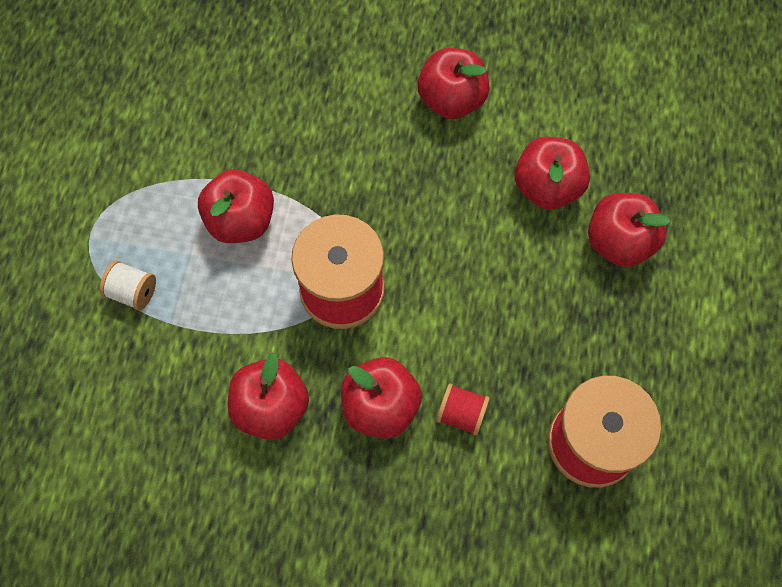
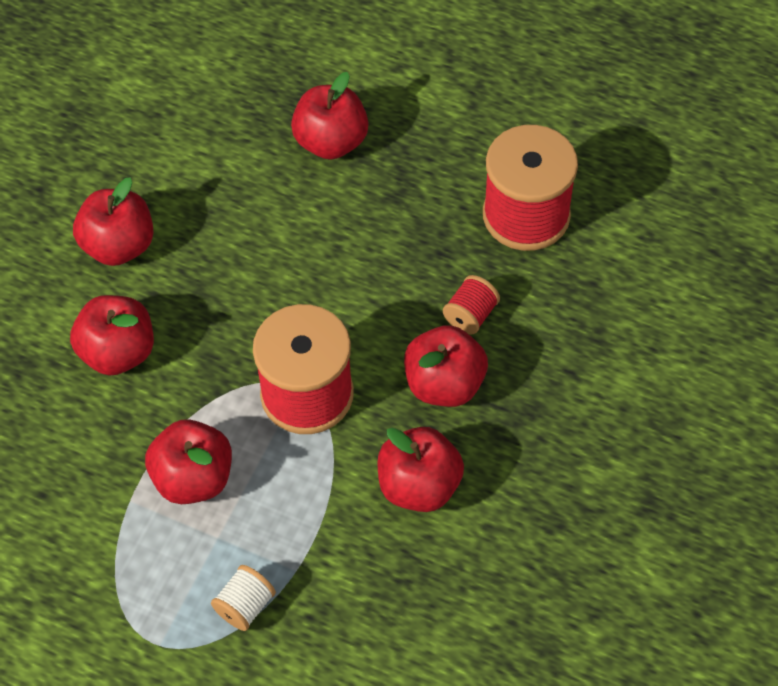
camera: 75 degrees left, 10 degrees down
(547, 187) = (251, 185): red apple -> red apple (118, 352)

